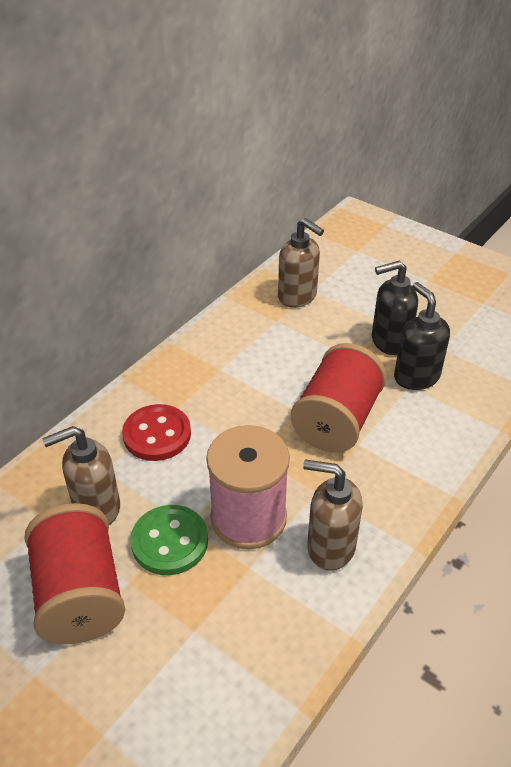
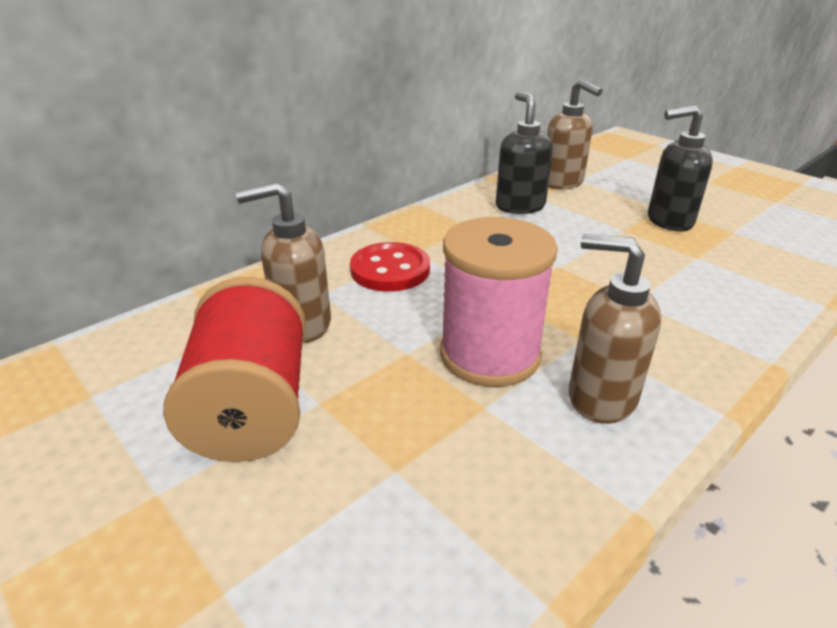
camera: 10 degrees right, 10 degrees down
(170, 541) = (383, 367): green button -> none
(337, 420) = (607, 277): red spool -> none
(416, 376) = (704, 250): black soap dispenser -> black soap dispenser (519, 206)

